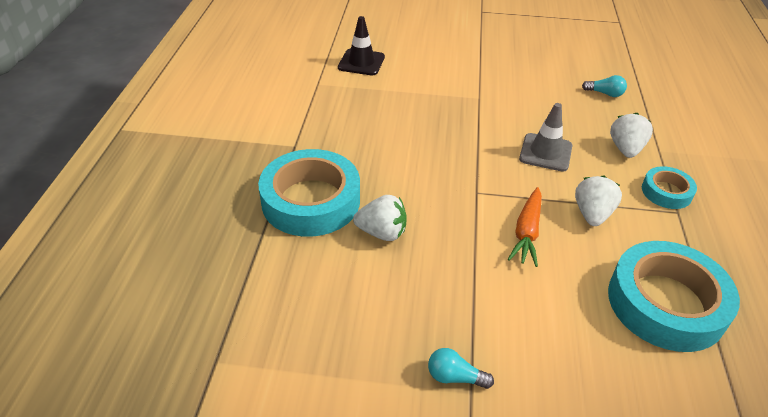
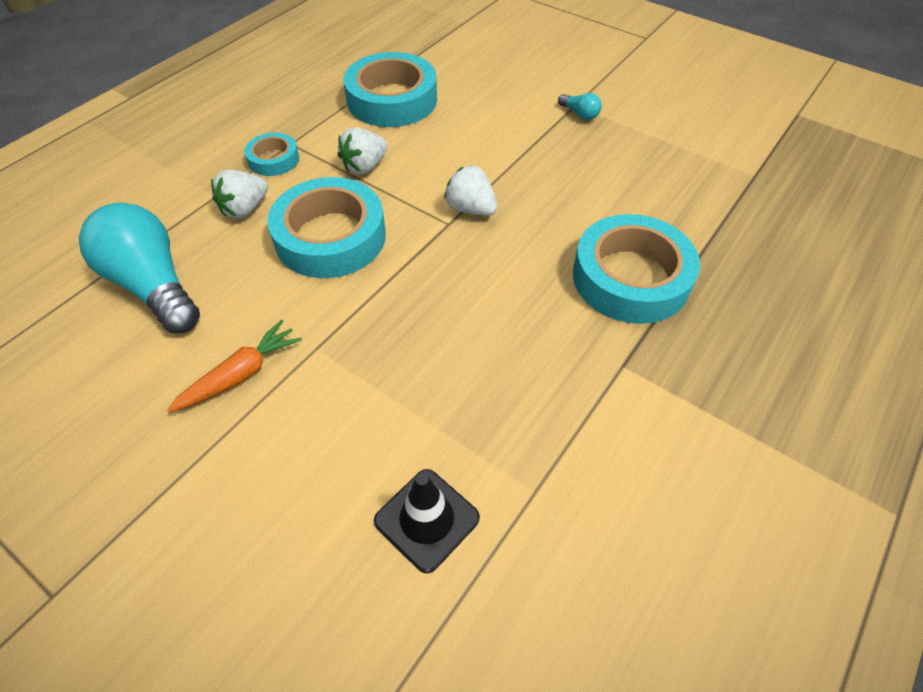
camera: 150 degrees left, 10 degrees up
(382, 232) = (572, 219): white strawberry -> white strawberry (470, 209)
(527, 232) = (439, 173): orange carrot -> orange carrot (241, 374)
(545, 152) = (330, 237): grey traffic cone -> turquoise tape
(605, 93) = (153, 285): turquoise light bulb -> turquoise light bulb, size x2.47

